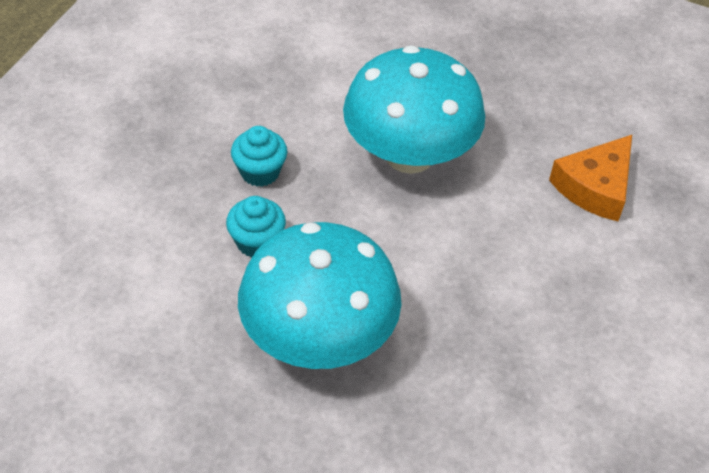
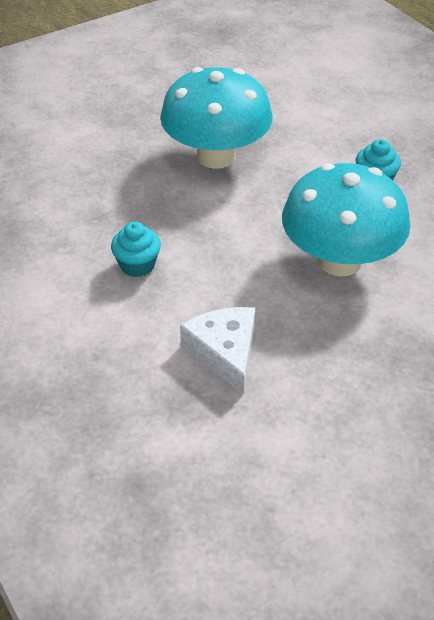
camera: 125 degrees right, 5 degrees down
(257, 242) = (311, 159): turquoise cupcake -> turquoise cupcake (137, 265)
(595, 187) = (225, 352): orange cheese -> white cheese

